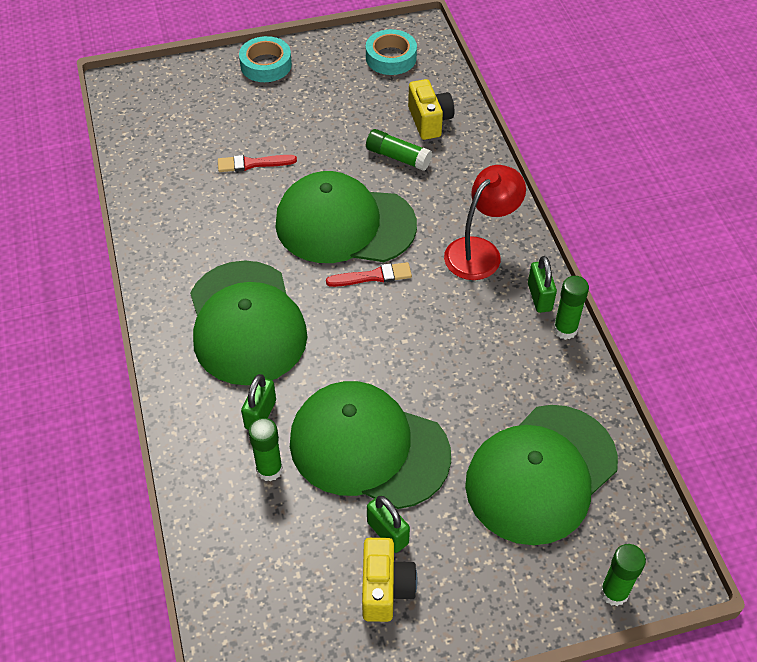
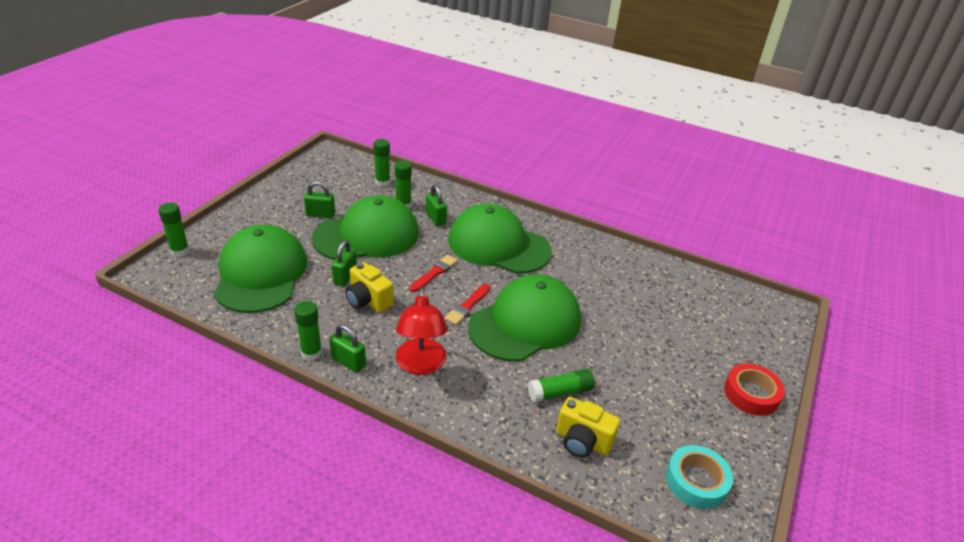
camera: 130 degrees right, 15 degrees down
(243, 540) = (382, 182): none -> green glue stick
(253, 164) = (632, 320): red brush -> red brush (434, 273)
(266, 65) = (751, 394): turquoise tape -> red tape
(385, 589) = (301, 200): yellow camera -> yellow camera (368, 301)
(453, 400) = (345, 277): none -> green padlock

